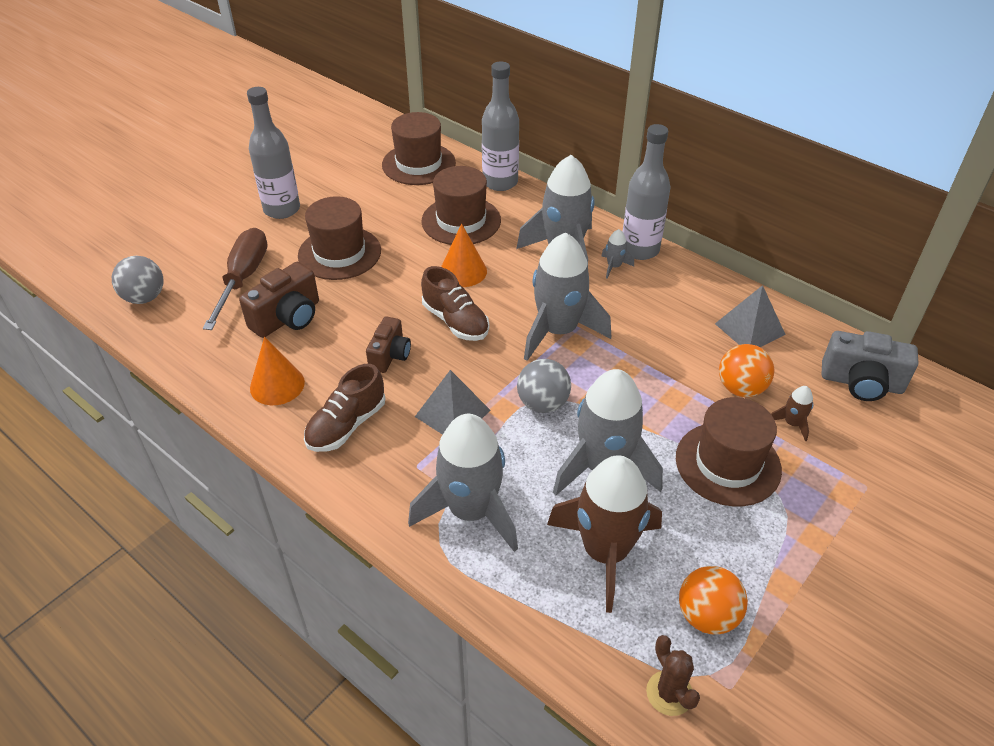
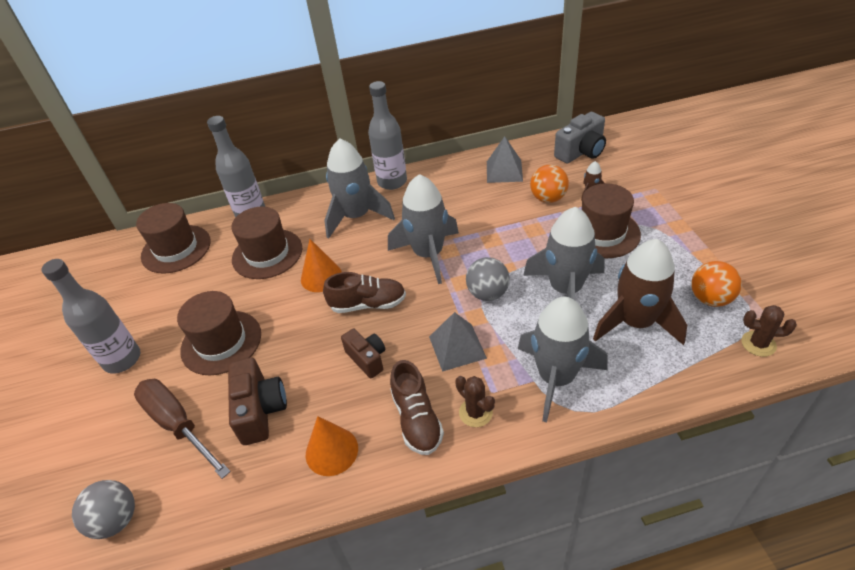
camera: 50 degrees left, 0 degrees up
(383, 465) = (475, 412): none -> brown cactus
(614, 266) = (395, 200): grey rocket -> none

